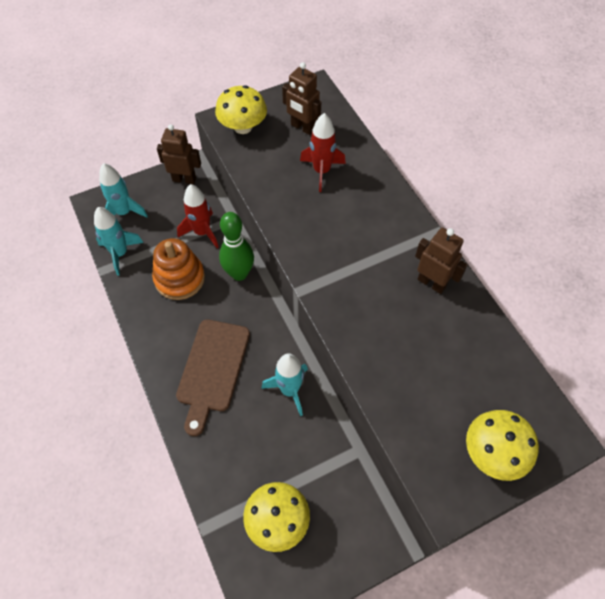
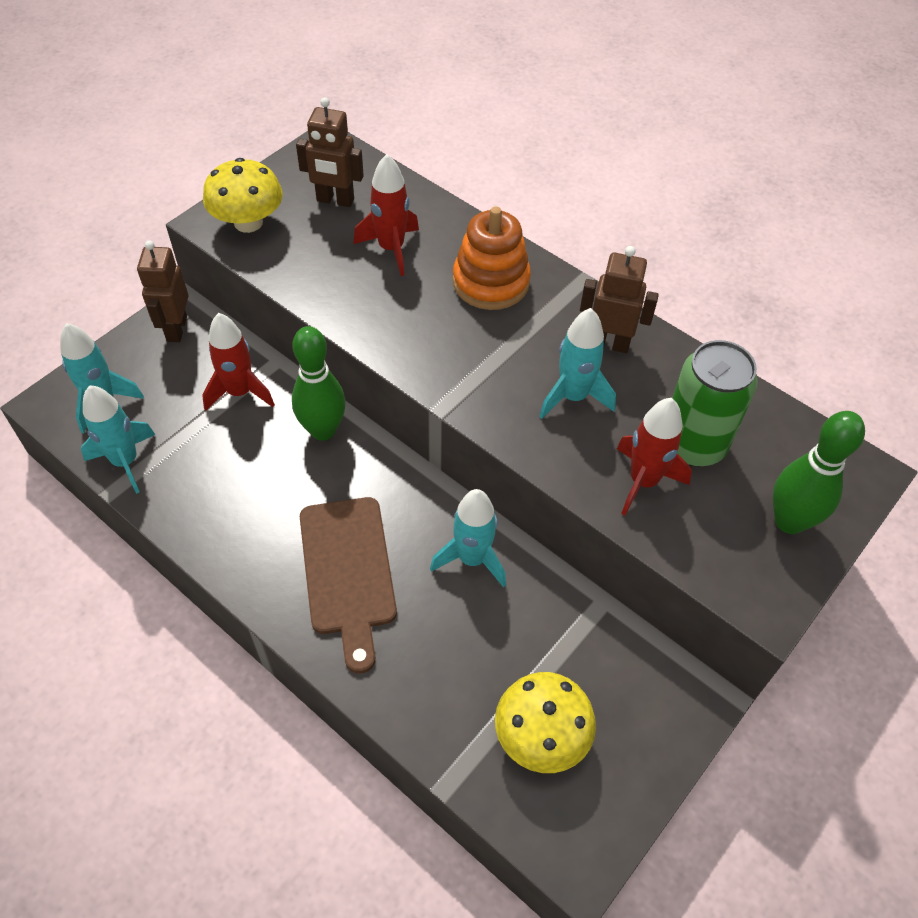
camera: 25 degrees left, 5 degrees down
(179, 278) = (236, 466): orange stacking toy -> orange stacking toy (491, 282)
(184, 179) = (176, 329): brown robot -> brown robot turned 75 degrees counterclockwise
(389, 312) = (573, 397): none -> turquoise rocket
(406, 387) = (643, 481): none -> red rocket
(453, 373) = (693, 444): none -> green can
(493, 453) = (789, 521): yellow mushroom -> green bowling pin

